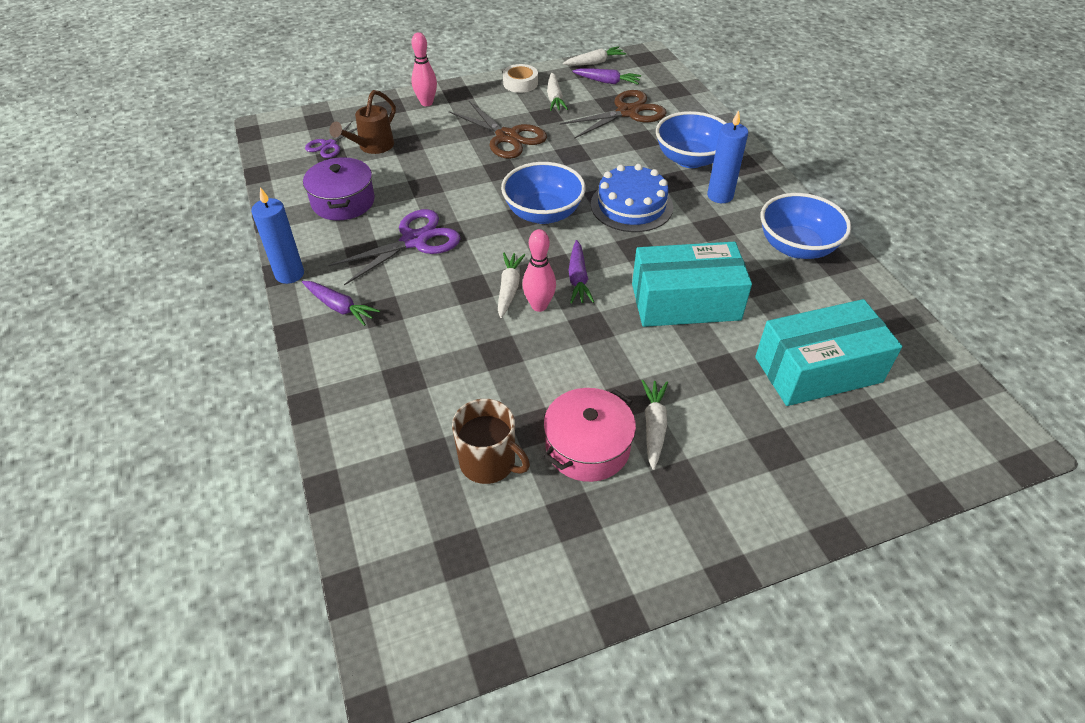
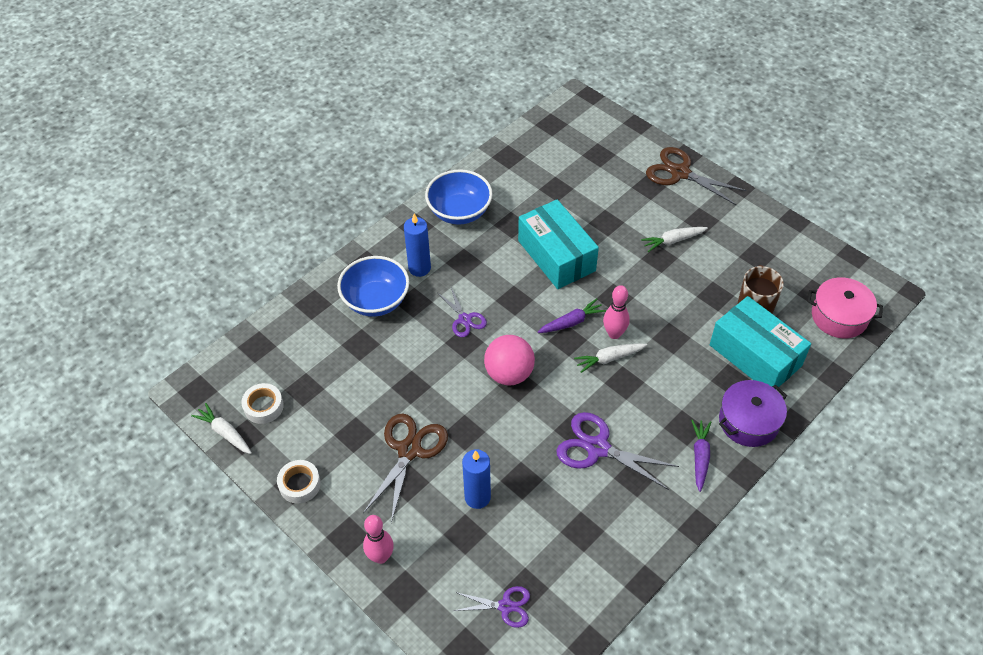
camera: 115 degrees left, 5 degrees up
(289, 274) = (692, 516): blue candle -> blue candle (477, 497)
(343, 202) = (582, 534): purple pot -> purple pot (748, 421)
(372, 147) = (487, 562): brown watering can -> none
(543, 213) = (509, 374): blue bowl -> pink ball
(554, 98) = (317, 440): white carrot -> none
(587, 447) = (710, 265): pink pot -> pink pot (839, 316)
(607, 82) = (263, 406): purple carrot -> white tape
(627, 112) = (318, 369): brown scissors -> brown scissors (680, 173)
(631, 205) = (464, 319): blue cake -> purple scissors
(818, 370) = (575, 180): turquoise box -> turquoise box (755, 355)

